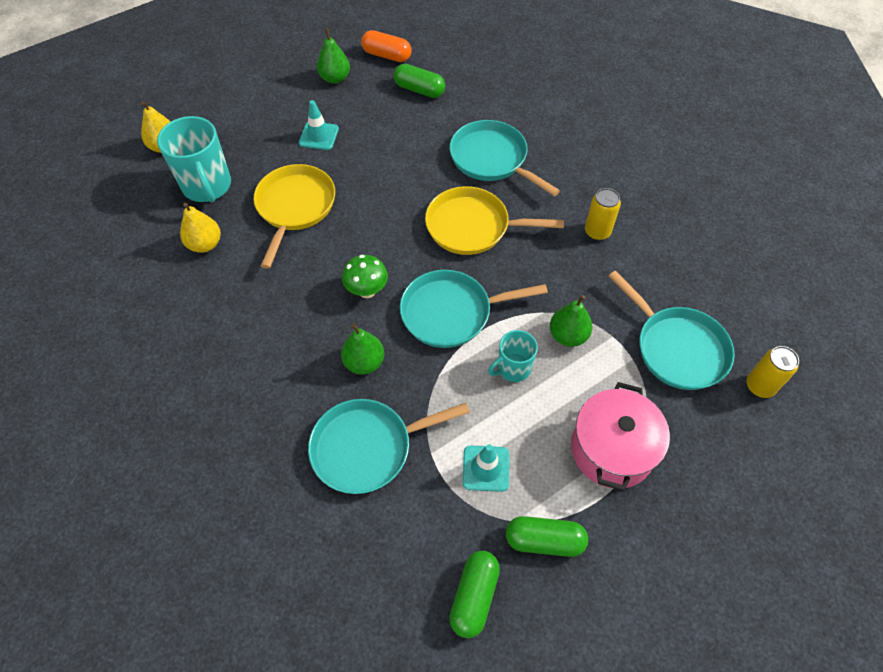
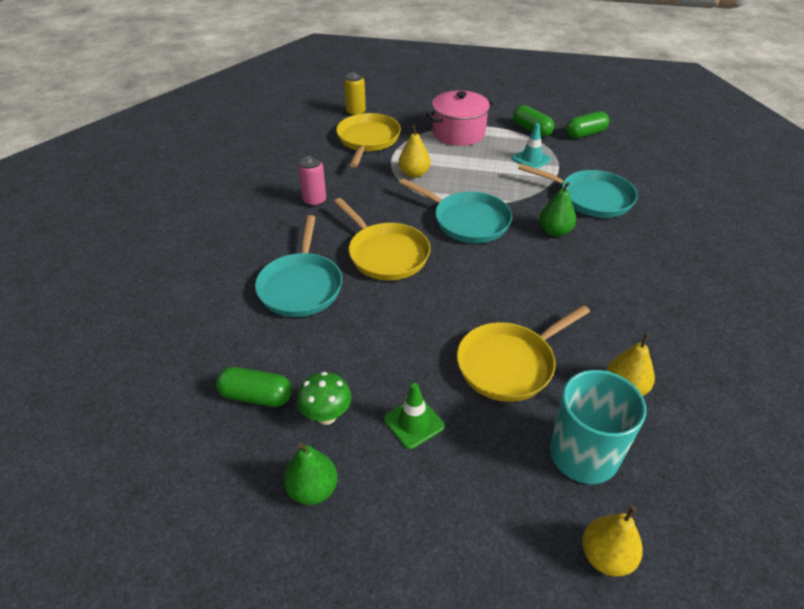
camera: 135 degrees left, 15 degrees down
(319, 136) = (413, 423): turquoise traffic cone -> green traffic cone
(367, 291) = (511, 265): green mushroom -> green mushroom (326, 416)
(386, 55) = (220, 473): orange capsule -> none
(419, 90) = (256, 396): green capsule -> green capsule turned 60 degrees counterclockwise
(513, 368) = (465, 180): turquoise mug -> none
(568, 335) = (414, 174): green pear -> yellow pear
(597, 232) = (314, 201): yellow can -> pink can
(677, 348) = (368, 140): turquoise pan -> yellow pan

